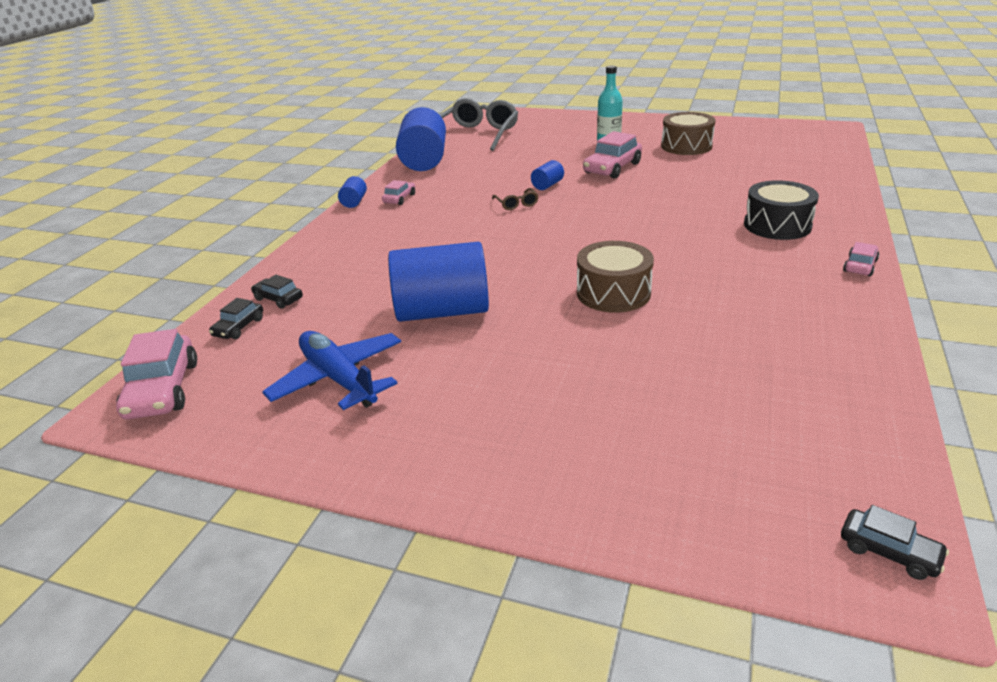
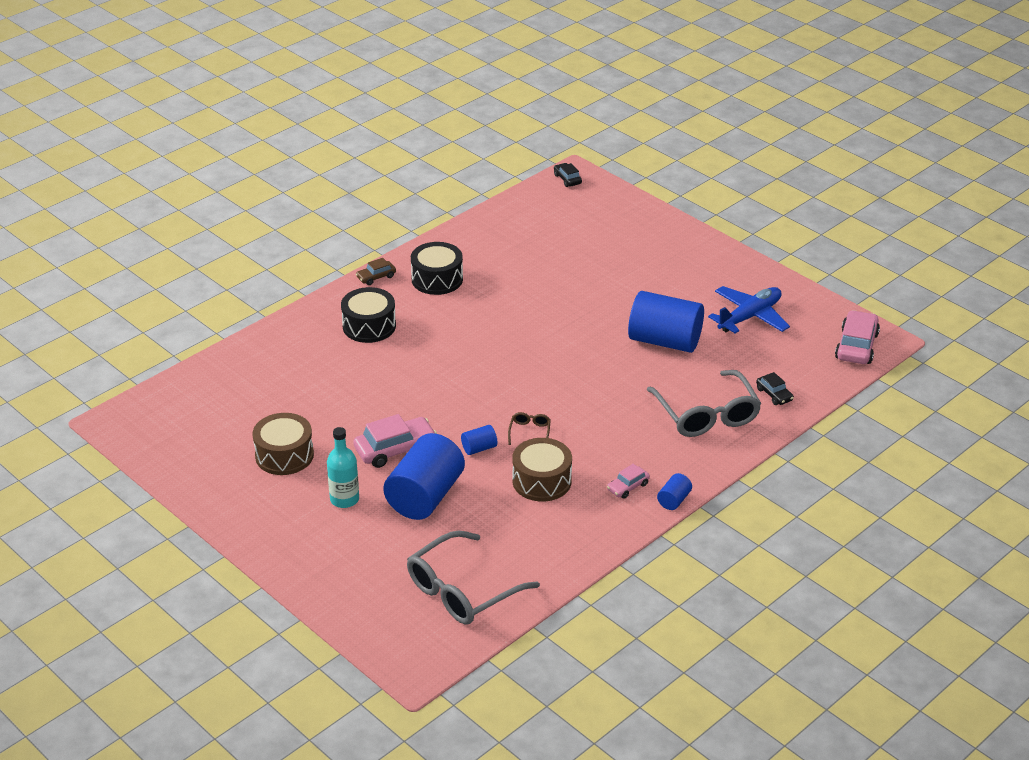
camera: 155 degrees left, 5 degrees up
(239, 327) = (806, 378): black car -> none
(339, 379) = (749, 317): blue plane -> blue plane turned 120 degrees counterclockwise
(352, 261) = (706, 414): none -> grey glasses
(424, 161) = (563, 553): blue cylinder -> blue cylinder (425, 496)
(613, 293) = (546, 315): brown drum -> brown drum (542, 481)
(792, 287) = (437, 279): none -> black drum
(860, 266) = (376, 277): pink car -> brown car

